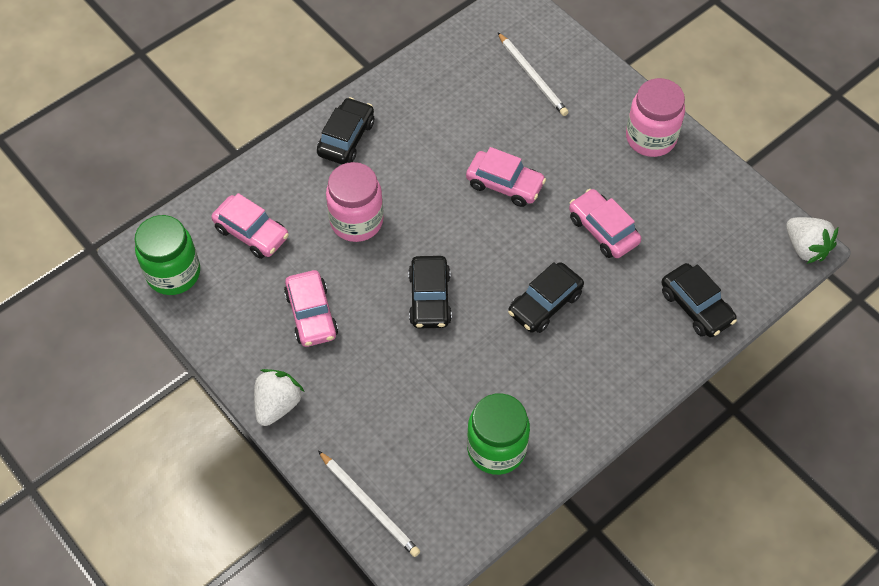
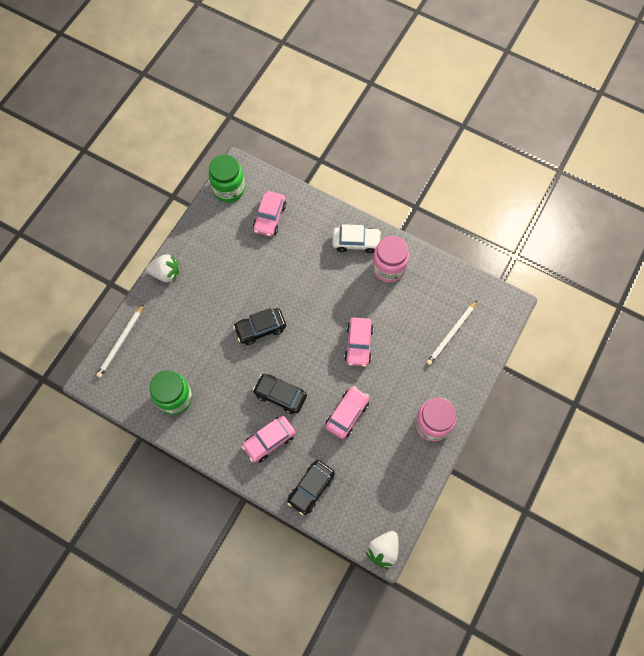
camera: 70 degrees right, 10 degrees up
(311, 315) = (227, 269): pink car -> pink car (269, 440)
(346, 138) = (356, 242): black car -> white car
(356, 221) = (299, 269): pink jar -> pink jar (388, 268)

